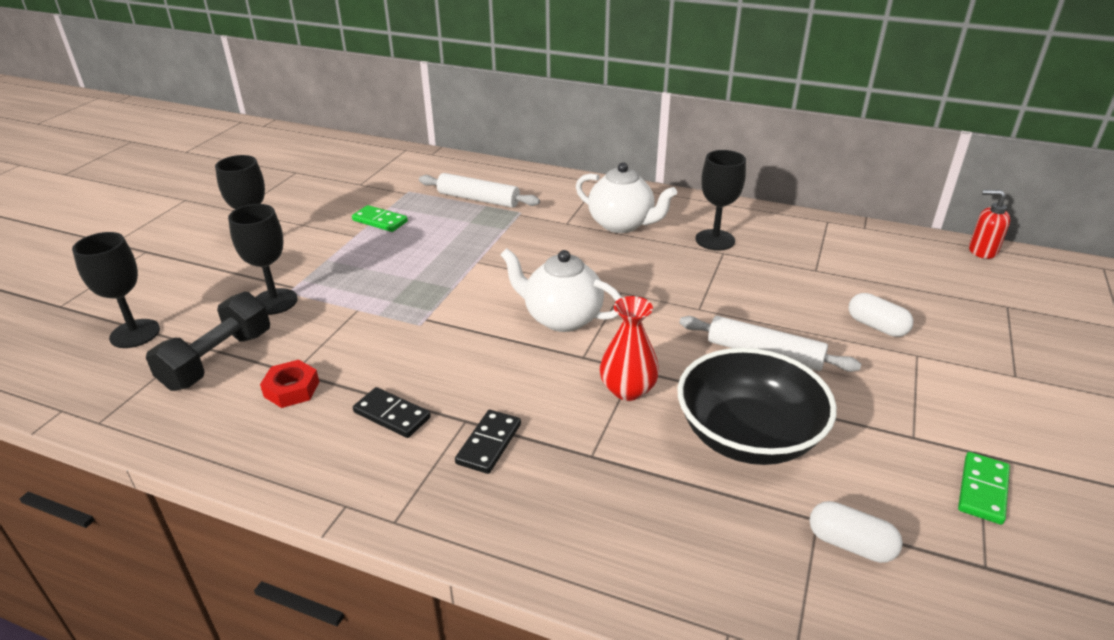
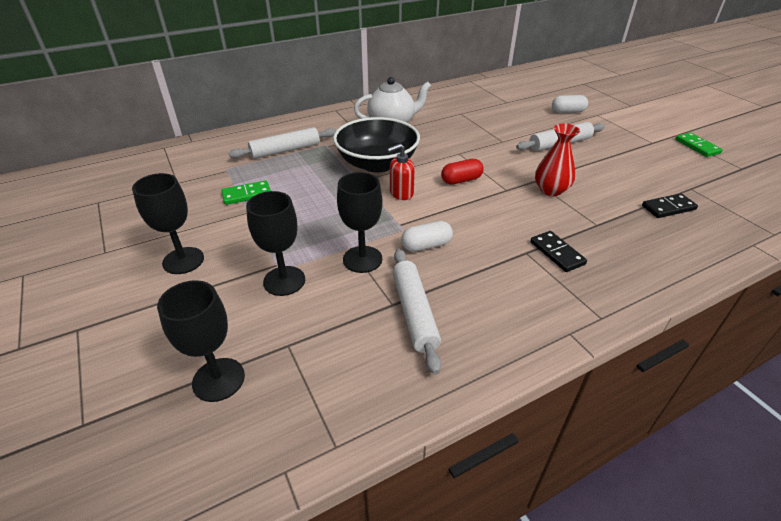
camera: 50 degrees left, 5 degrees up
(218, 360) = (328, 339): black dumbbell -> none
(291, 389) = (414, 312): red nut -> white rolling pin
(392, 415) = (492, 278): black domino -> black domino (668, 208)
(561, 318) = (461, 180): white teapot -> red capsule
(715, 240) = (446, 110): black goblet -> black goblet (362, 259)
(748, 436) = (619, 176): black bowl -> black bowl (377, 163)
(850, 544) = (712, 189): white capsule -> white capsule (426, 245)
(982, 251) = (539, 68): red soap dispenser -> red soap dispenser (401, 193)

